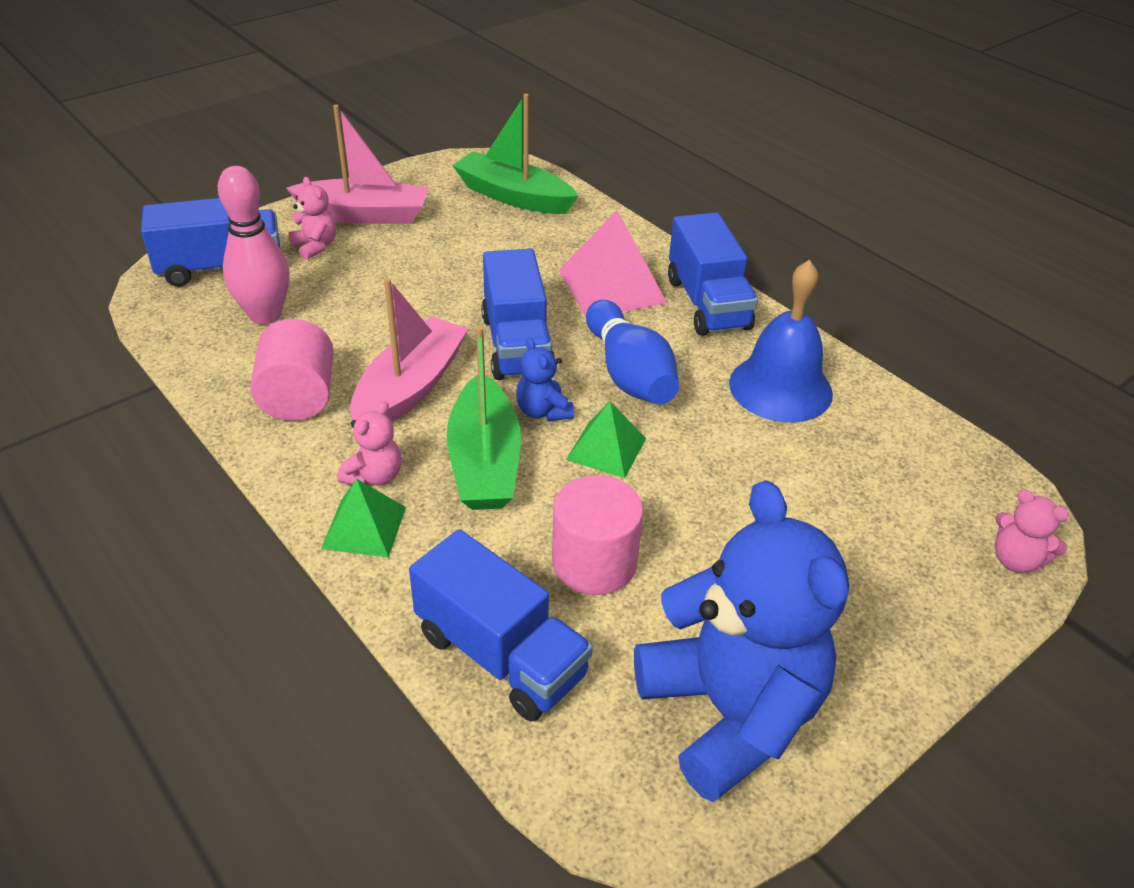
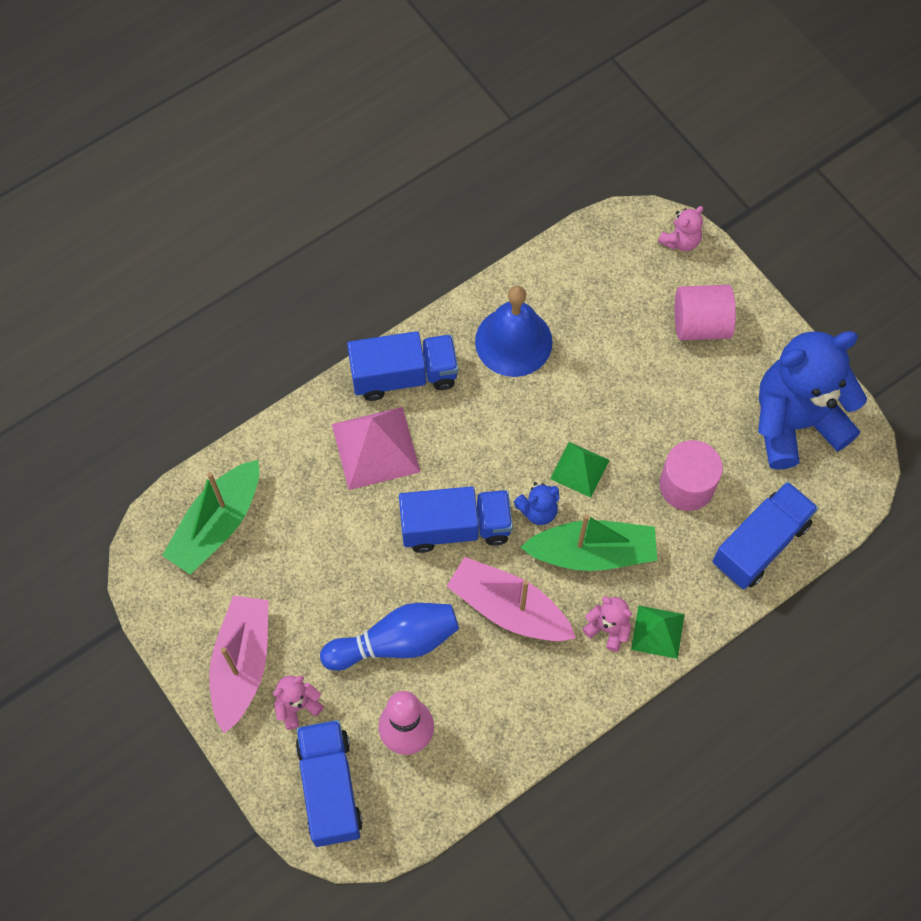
camera: 85 degrees left, 25 degrees up
(298, 398) = (519, 693): pink cylinder -> pink cylinder (700, 324)
(629, 374) = (494, 445): blue bowling pin -> blue bowling pin (395, 642)

